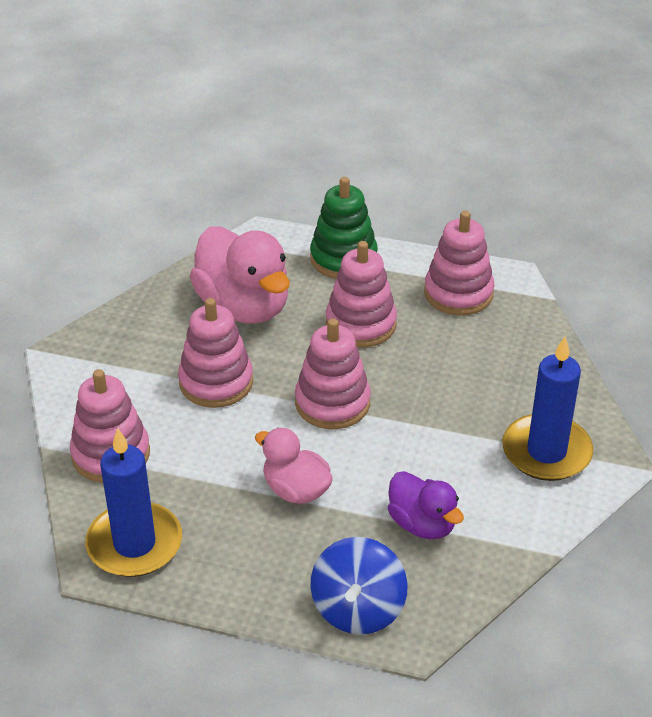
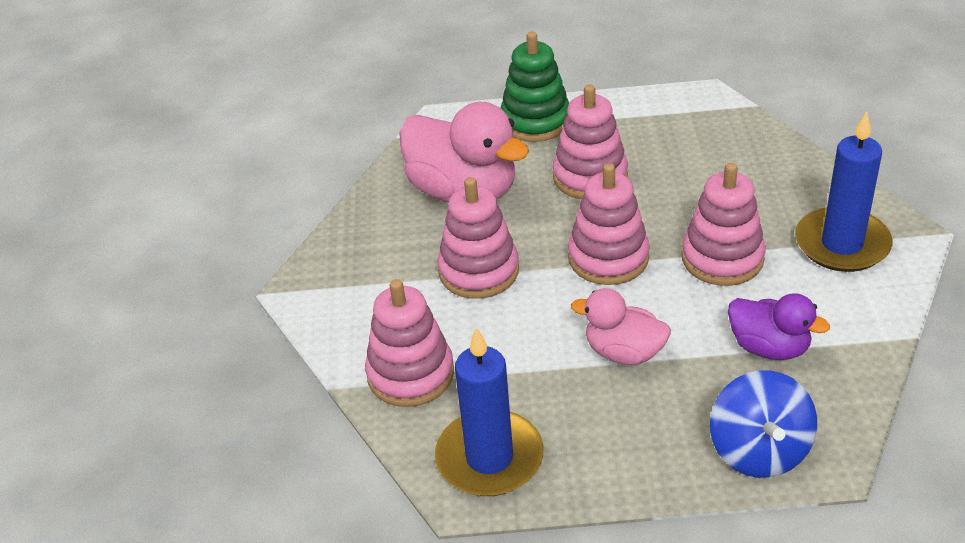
camera: 15 degrees left, 0 degrees up
(458, 293) = (666, 124): pink stacking toy -> pink stacking toy (722, 258)

